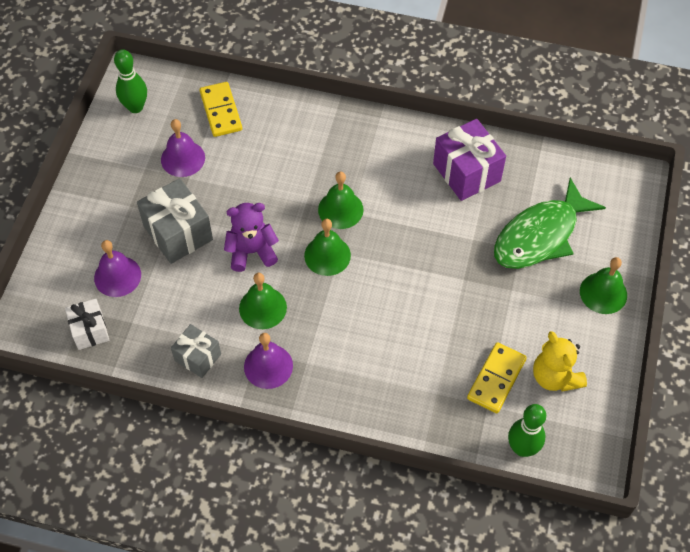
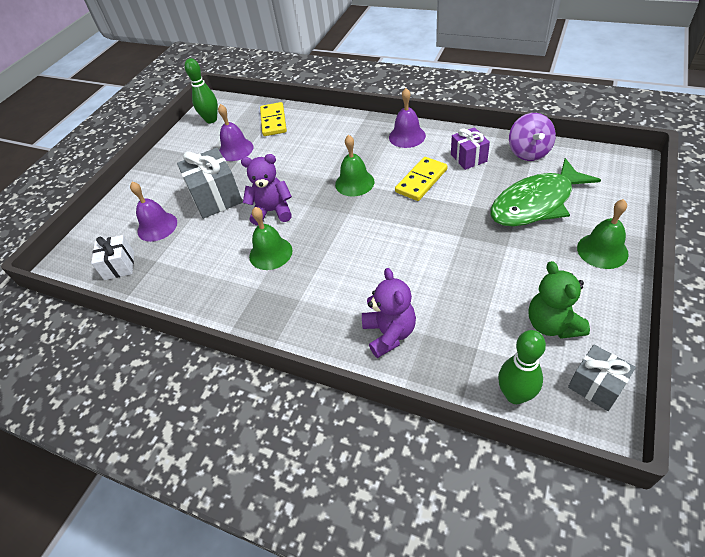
camera: 15 degrees right, 10 degrees down
(198, 357) = (202, 290): grey gift -> grey gift (596, 385)
(268, 366) = (263, 300): purple bell -> purple bell (407, 136)
(327, 255) = (336, 215): green bell -> none
(403, 395) = (389, 333): none -> purple teddy bear
(466, 172) = (468, 158): purple gift -> purple gift, size x0.61
(496, 379) = (488, 323): yellow domino -> yellow domino (421, 181)
(532, 164) = (528, 152): none -> purple spinning top
(555, 377) = (552, 324): yellow teddy bear -> green teddy bear

